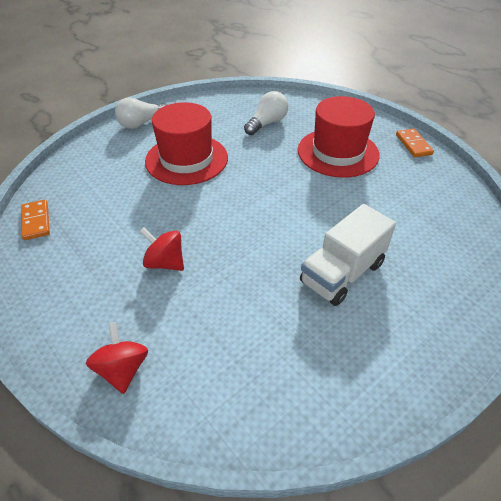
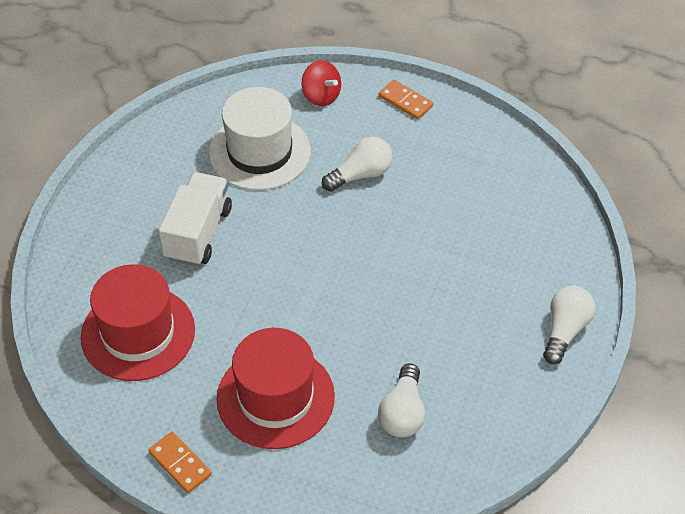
camera: 150 degrees right, 5 degrees up
(36, 221) = (516, 158): orange domino -> orange domino (405, 101)
(165, 262) = (361, 175): red spinning top -> white light bulb
(186, 159) = (450, 297): red hat -> red hat (138, 333)
(237, 329) = (259, 152): none -> white hat

